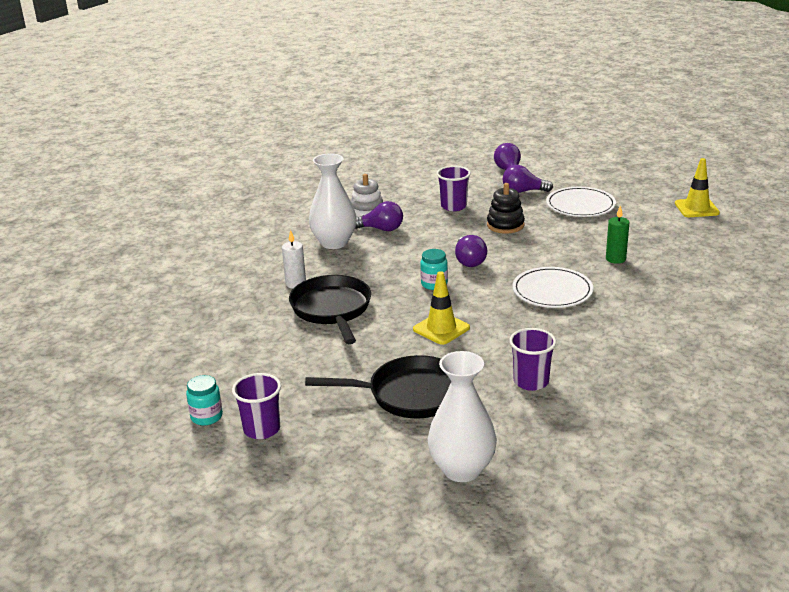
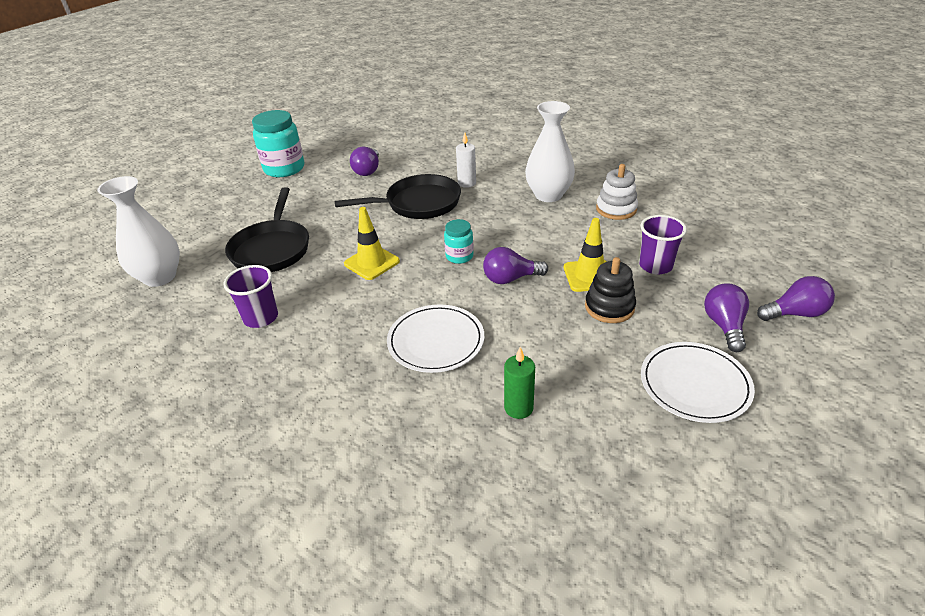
camera: 90 degrees right, 10 degrees up
(206, 417) = (284, 169): turquoise jar -> turquoise jar, size x1.86
(262, 429) = (259, 189): purple cup -> none
(381, 229) = (583, 219): purple light bulb -> purple light bulb (368, 170)
(696, 208) = (729, 550): yellow traffic cone -> yellow traffic cone (589, 276)

